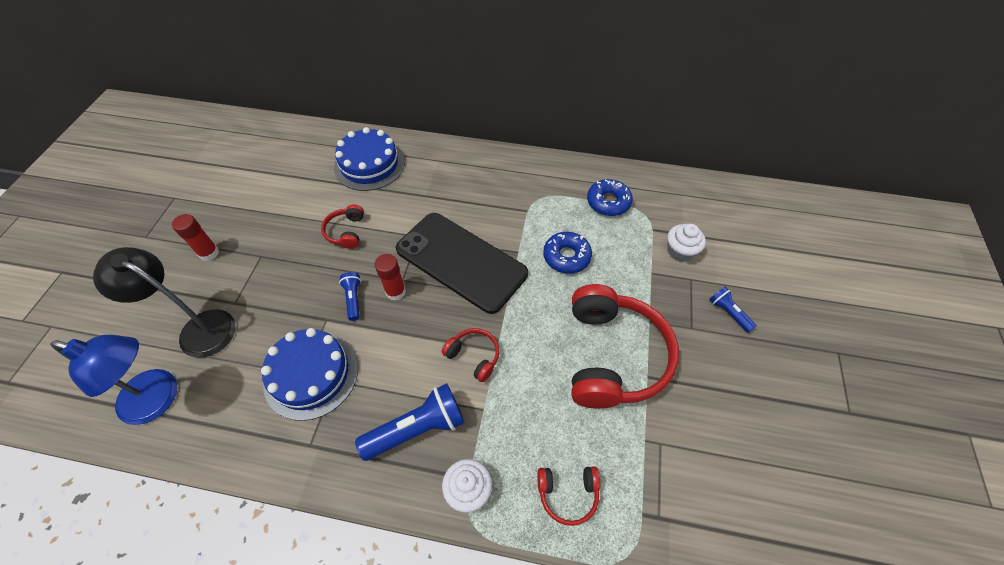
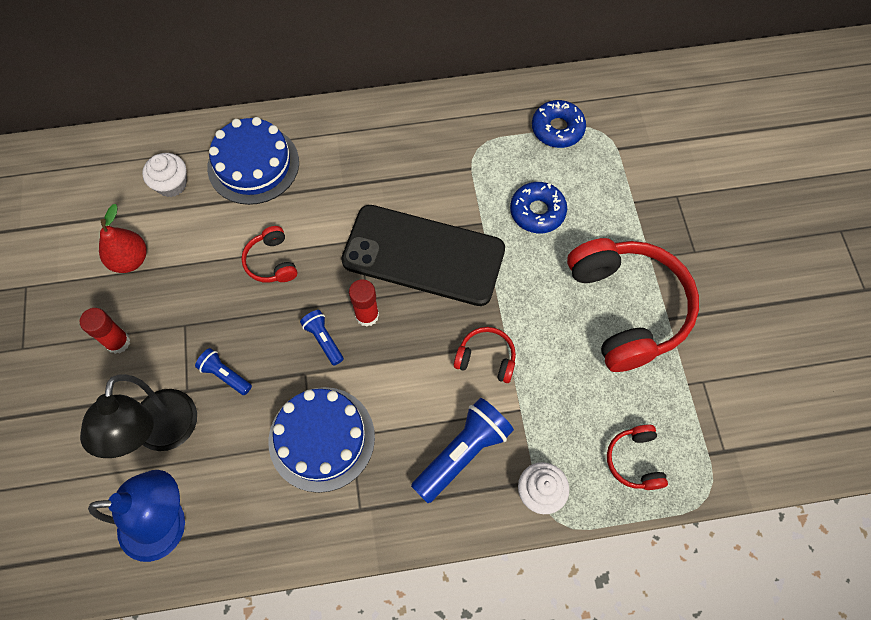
camera: 20 degrees left, 10 degrees up
(198, 329) = (162, 434): black lamp -> black lamp turned 90 degrees counterclockwise
(251, 201) = (130, 260): none -> red pear
(568, 493) = (634, 460): red headphones -> red headphones turned 105 degrees clockwise
(680, 251) = (655, 166): white cupcake -> white cupcake (171, 184)
(728, 313) = (725, 222): blue flashlight -> blue flashlight (225, 375)

